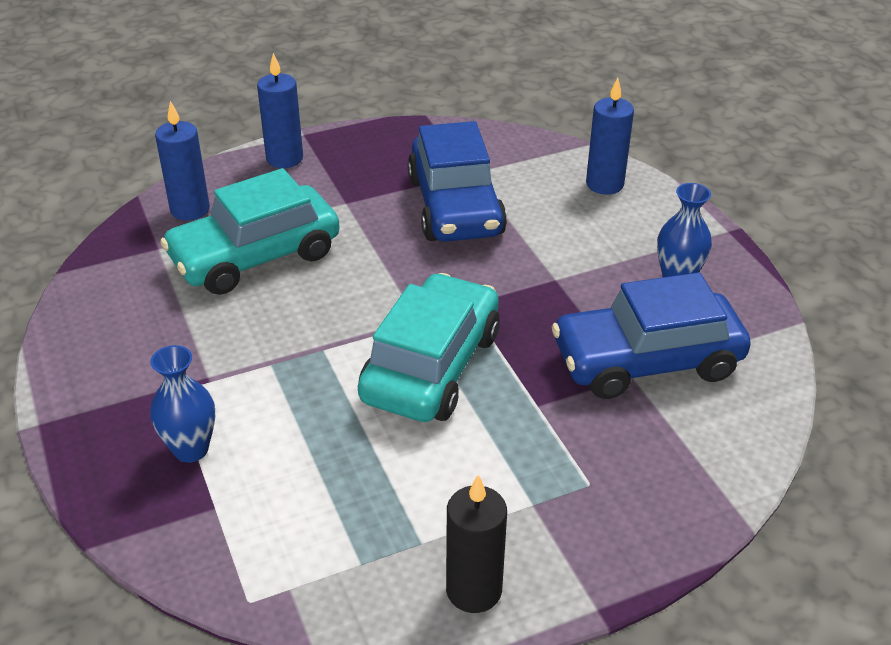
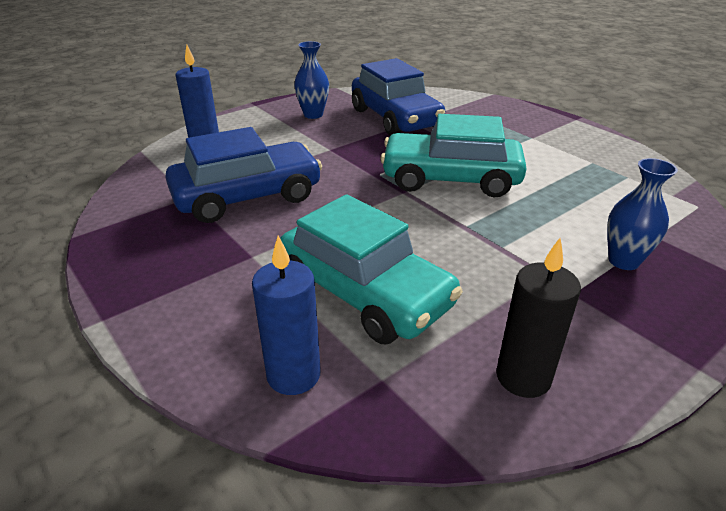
camera: 105 degrees left, 5 degrees down
(284, 158) = (164, 320): blue candle -> none
(474, 590) = (603, 145): black candle -> black candle (523, 377)

